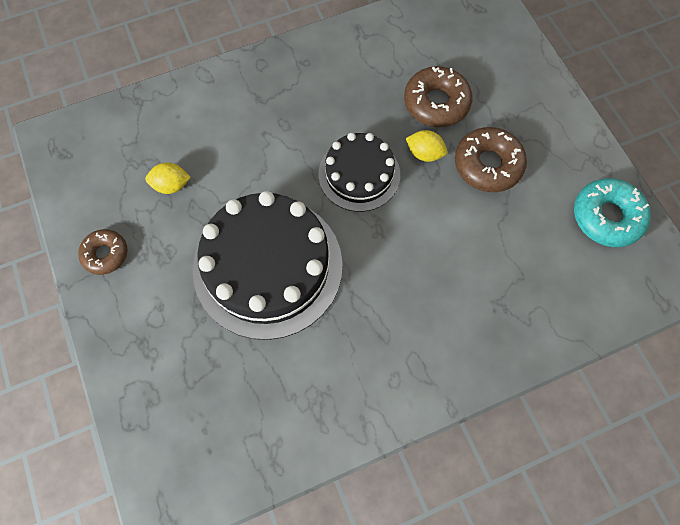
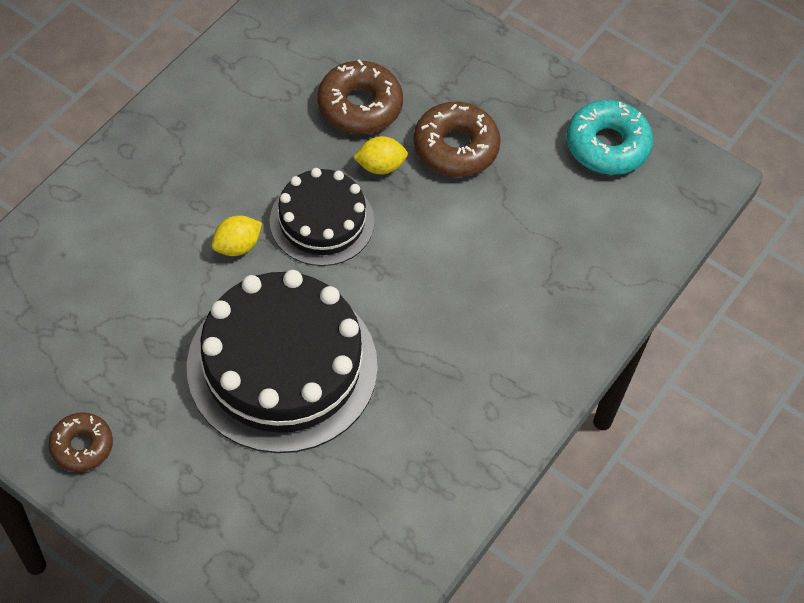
camera: 35 degrees left, 10 degrees down
(171, 185) = (110, 334): yellow lemon -> yellow lemon (237, 246)

